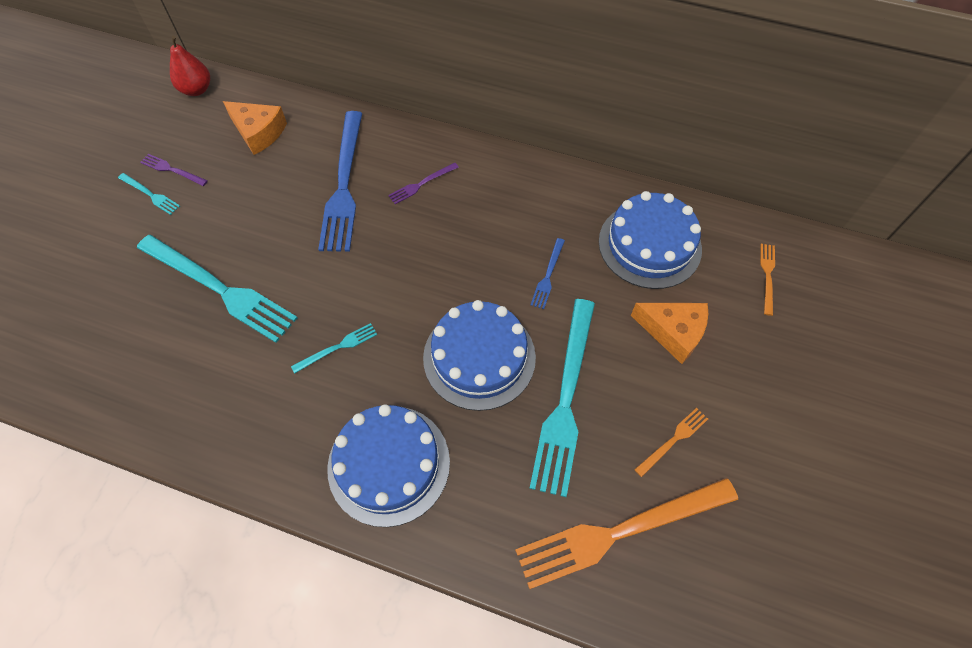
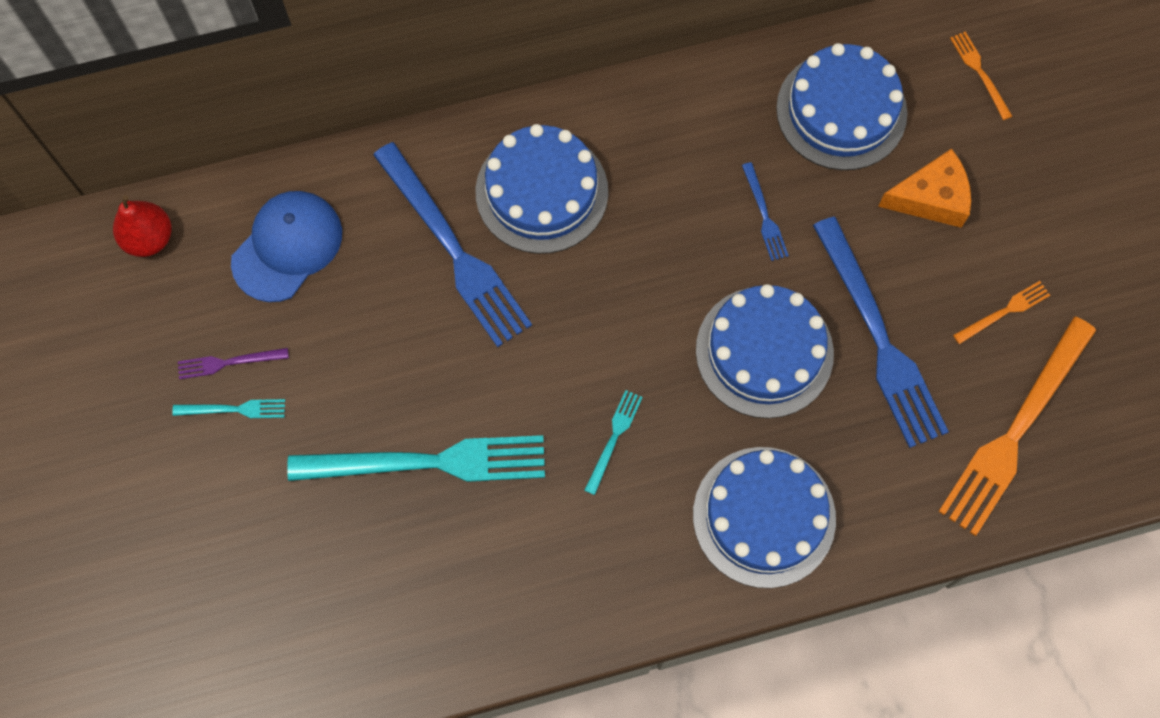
camera: 35 degrees left, 10 degrees up
(258, 132) = (287, 247): orange cheese -> blue cap
(421, 184) = (541, 192): purple fork -> blue cake
(565, 399) = (879, 338): turquoise fork -> blue fork
(673, 440) = (1004, 312): orange fork -> orange fork turned 45 degrees clockwise

